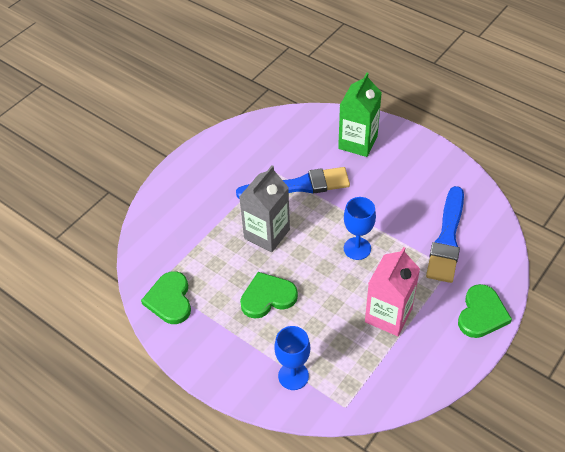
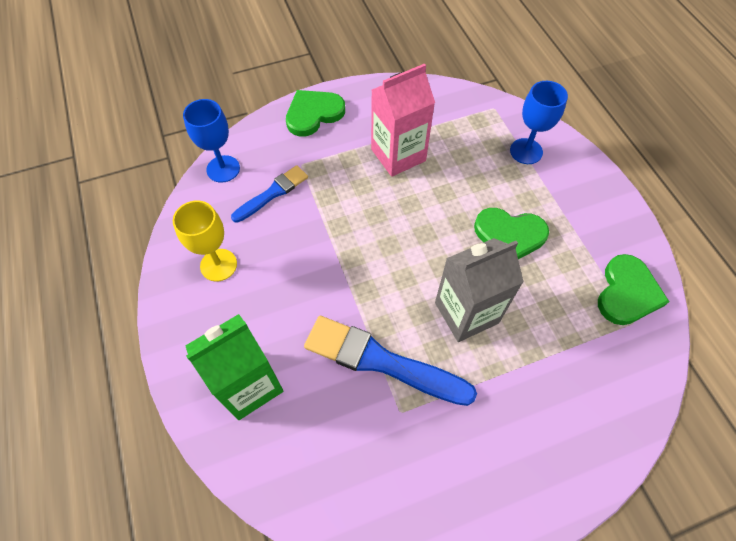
camera: 150 degrees left, 10 degrees up
(357, 248) = (374, 235): blue goblet -> blue goblet (223, 169)
(433, 182) = (218, 265): none -> yellow goblet
(447, 238) = (272, 193): blue brush -> blue brush, size x0.59

